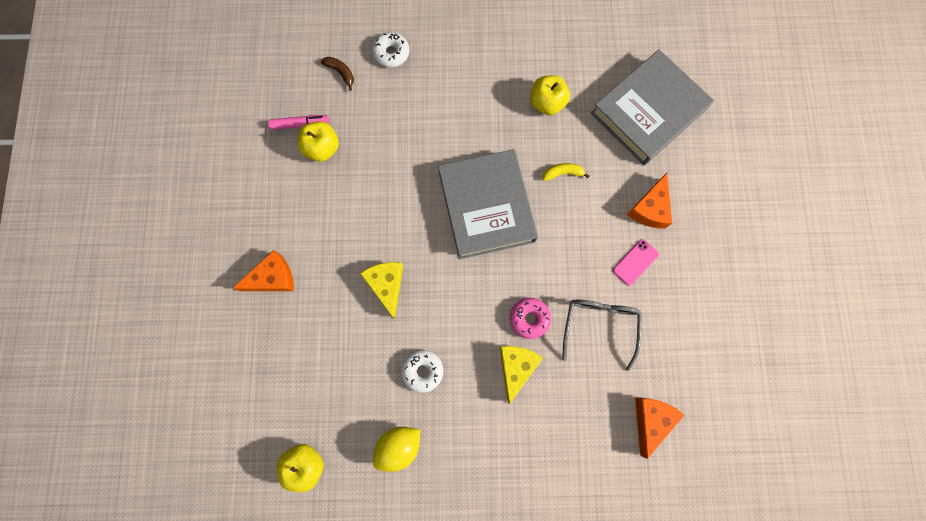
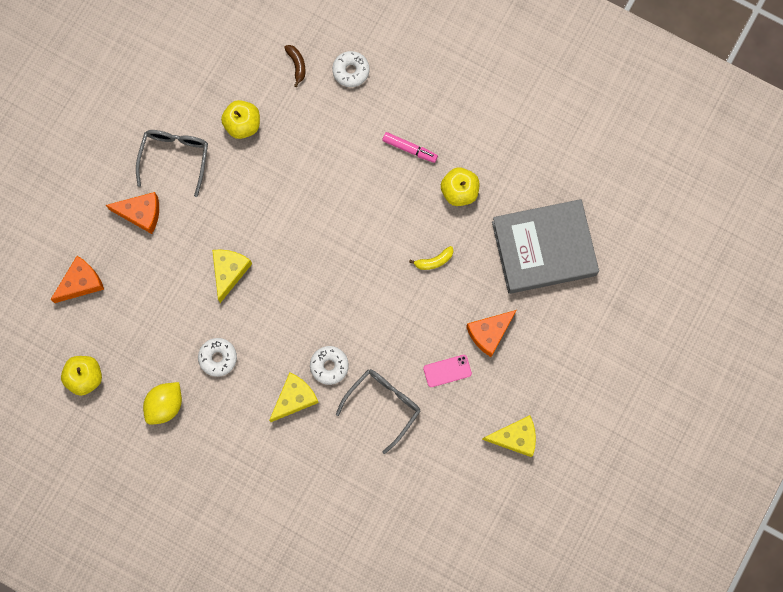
camera: 30 degrees right, 0 degrees up
(276, 210) = (175, 157): none -> grey glasses
(300, 124) = (236, 93): pink marker -> pink marker (409, 149)
(399, 446) = (165, 405): yellow lemon -> yellow lemon turned 45 degrees counterclockwise
(486, 207) = (351, 253): grey book -> none
(529, 318) = (329, 366): pink donut -> white donut
(563, 173) = (434, 261): yellow banana -> yellow banana turned 135 degrees clockwise
(651, 420) = (377, 502): orange cheese -> orange cheese (81, 283)
(731, 287) = (515, 437): none -> yellow cheese

